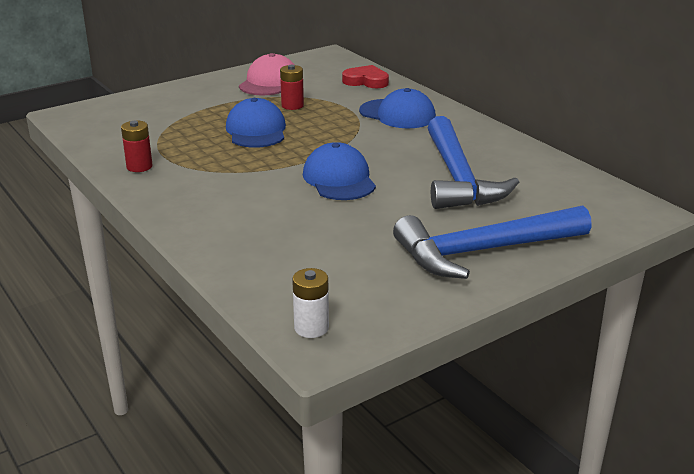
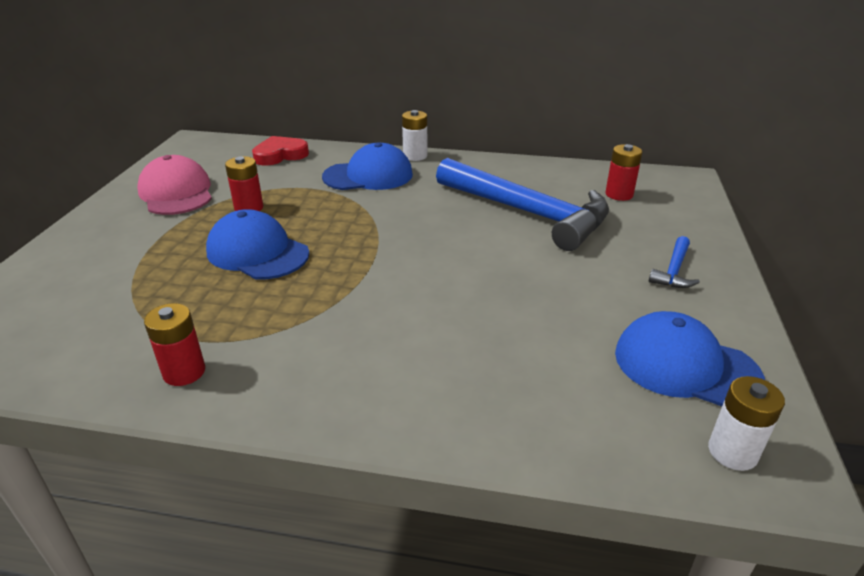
camera: 45 degrees left, 5 degrees up
(339, 179) = (439, 264): blue cap -> blue cap (685, 366)
(455, 114) = (415, 156): none -> white battery
(483, 251) = (674, 271): blue hammer -> blue hammer, size x0.41
(557, 196) = (619, 194): none -> red battery

